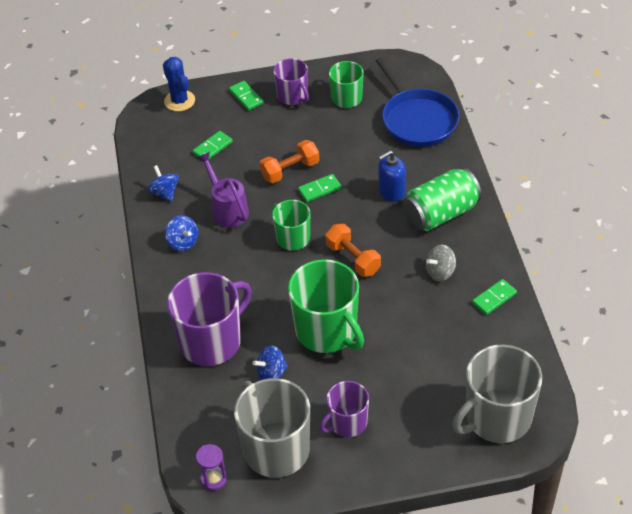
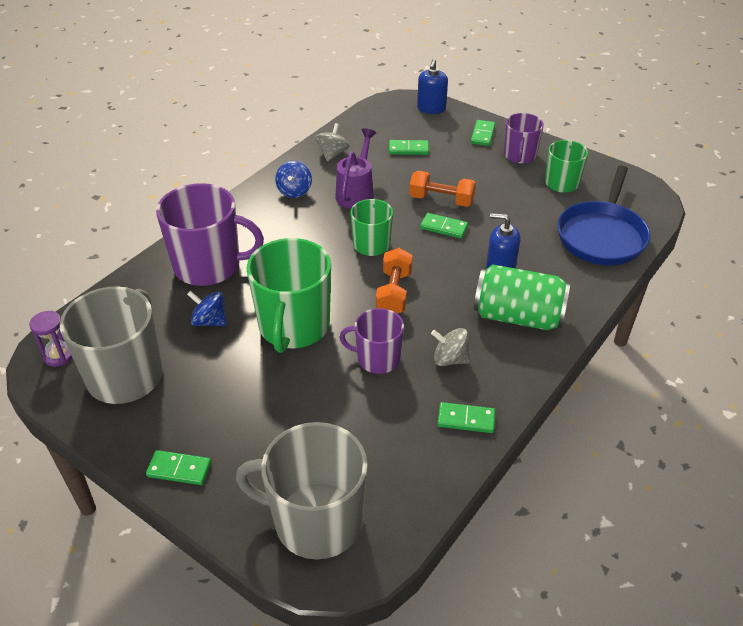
camera: 45 degrees right, 5 degrees down
(165, 193) = (332, 154): blue spinning top -> grey spinning top
(179, 101) = (431, 108): blue cactus -> blue soap dispenser
(347, 423) = (200, 405): purple mug -> purple mug (377, 359)
(391, 464) = (179, 469): none -> green domino

